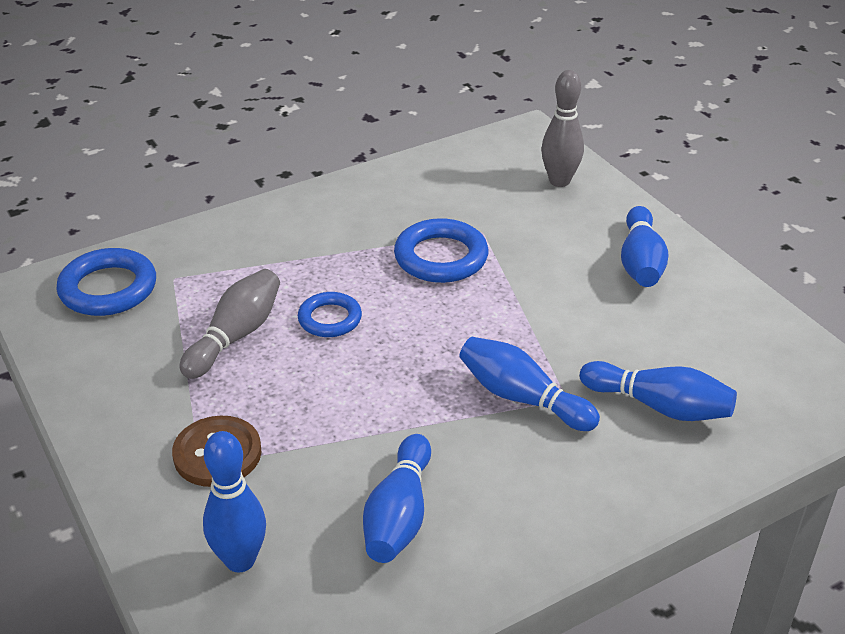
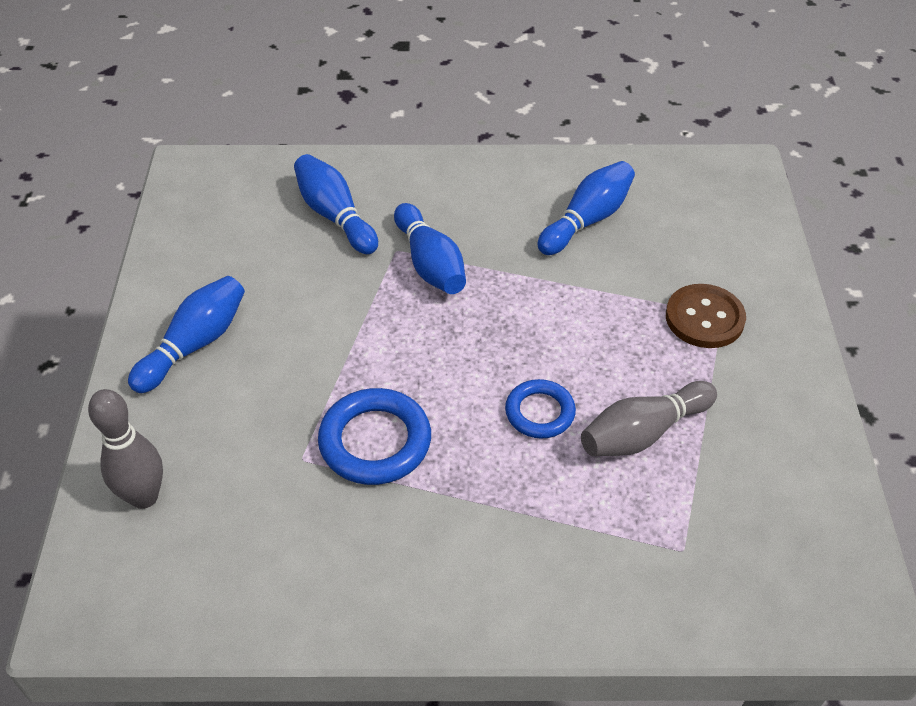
camera: 150 degrees left, 10 degrees up
(108, 288) = (765, 567): blue ring -> none
(240, 560) = (715, 235): blue bowling pin -> none

